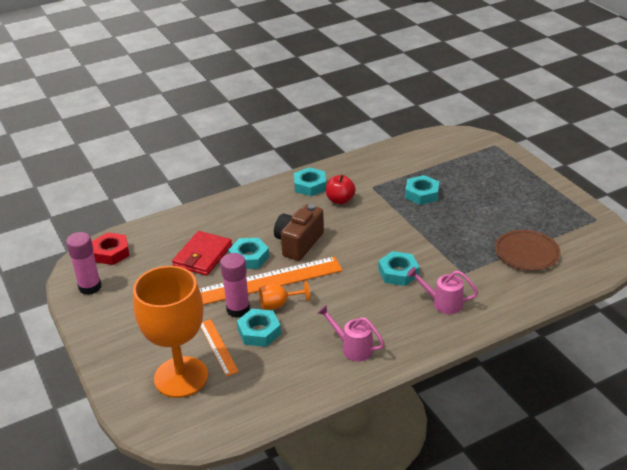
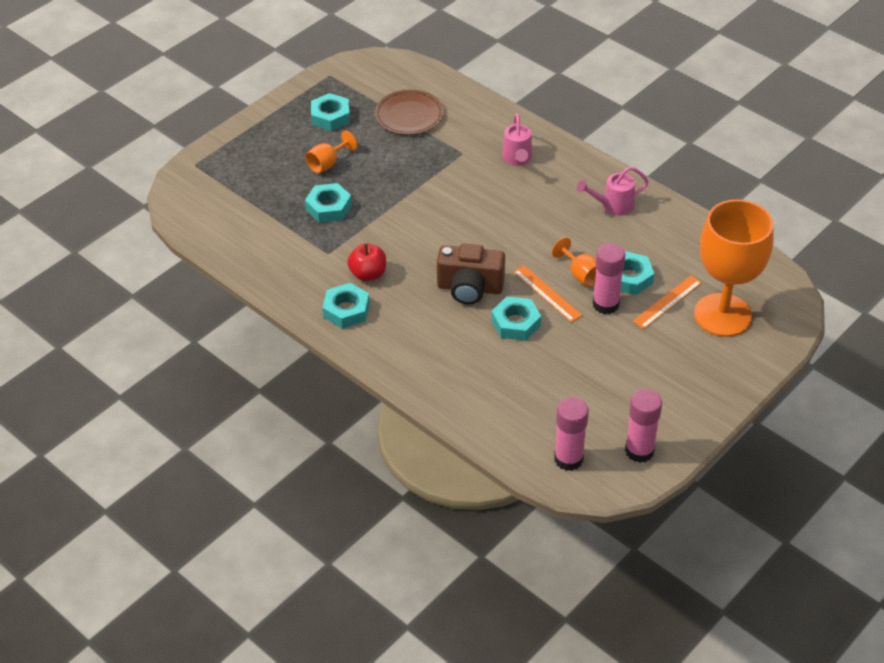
camera: 110 degrees left, 10 degrees up
(111, 253) = (568, 459): red nut -> pink glue stick
(202, 256) = (532, 366): red wallet -> none
(270, 281) = (547, 293): orange ruler -> orange ruler, size x0.52
(353, 348) = (613, 206): pink watering can -> pink watering can turned 60 degrees clockwise
(398, 273) = (485, 198): turquoise nut -> turquoise nut (330, 116)
(474, 201) = (327, 164): none -> orange goblet

